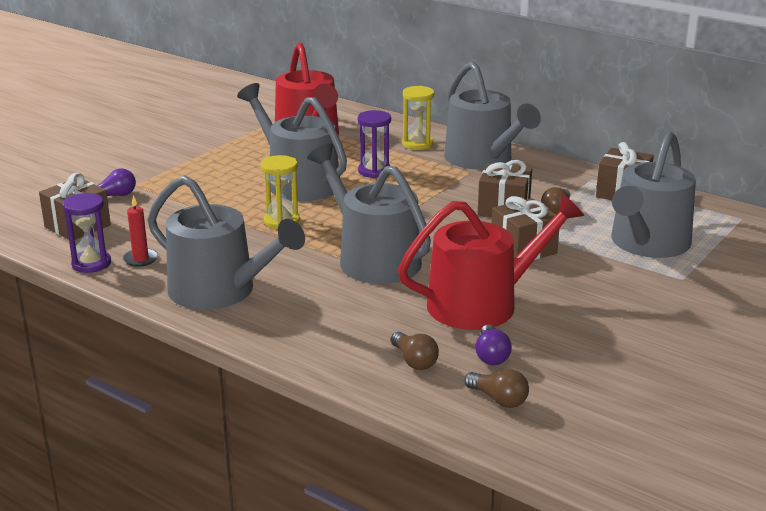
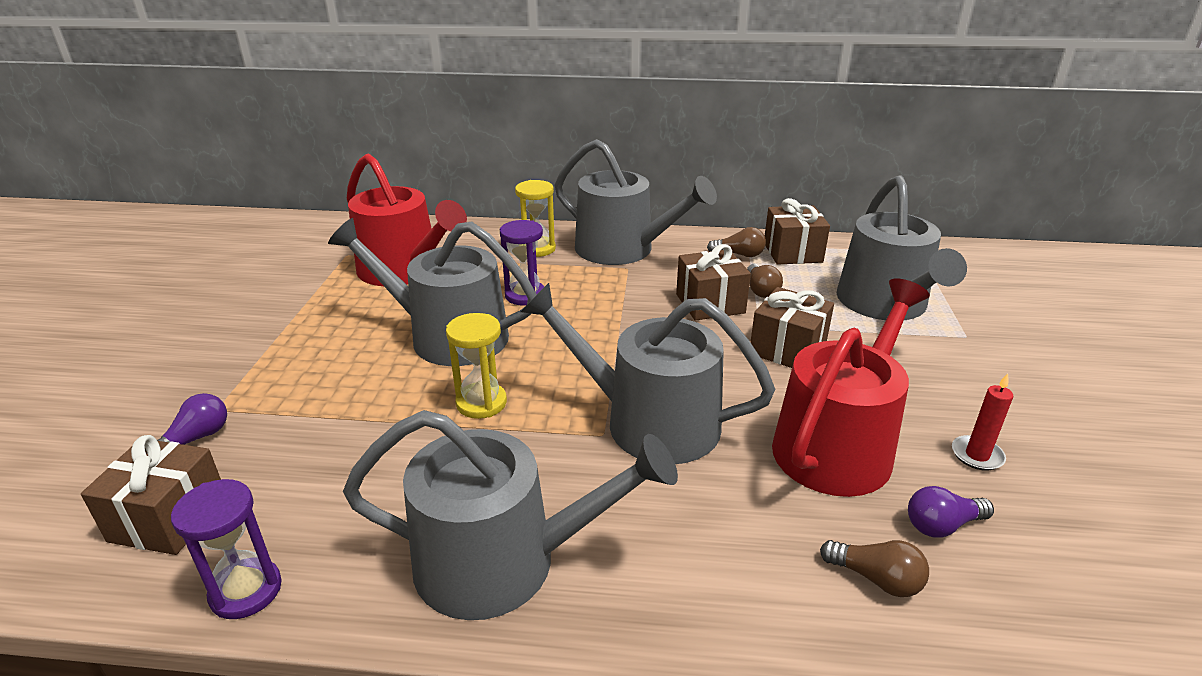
camera: 30 degrees left, 5 degrees up
(140, 259) = (327, 547): red candle -> red candle (977, 455)
(491, 355) = (942, 525): purple light bulb -> purple light bulb turned 105 degrees clockwise
(498, 399) = (1038, 600): brown light bulb -> brown light bulb (739, 254)

